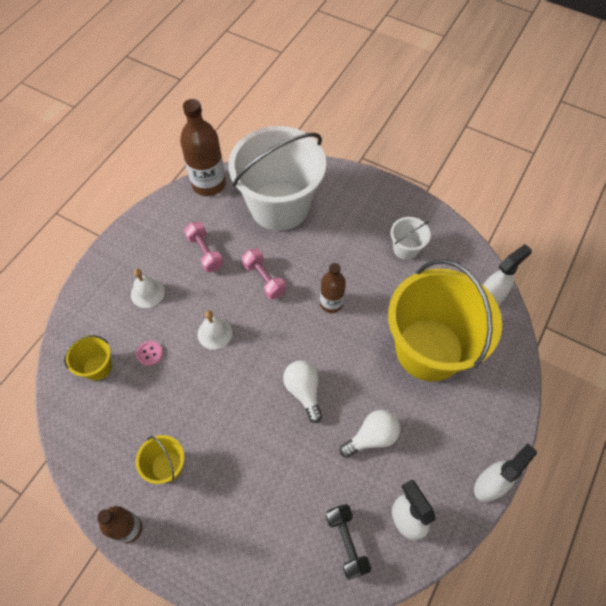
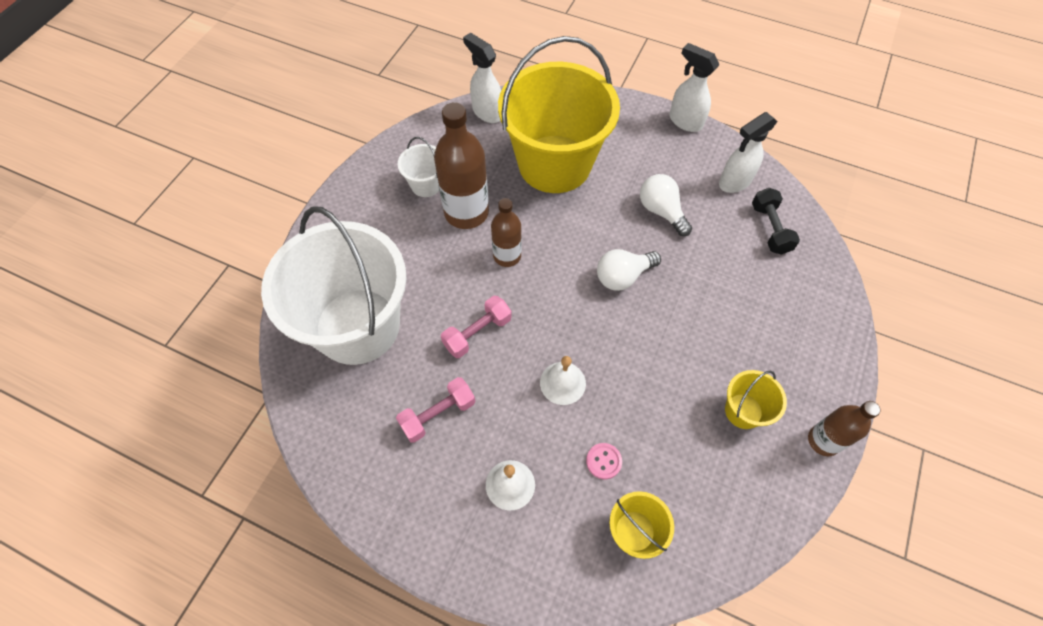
camera: 95 degrees left, 0 degrees up
(209, 184) = (312, 428): brown bottle -> brown bottle (466, 212)
(346, 542) = (770, 229): black dumbbell -> black dumbbell turned 75 degrees counterclockwise

